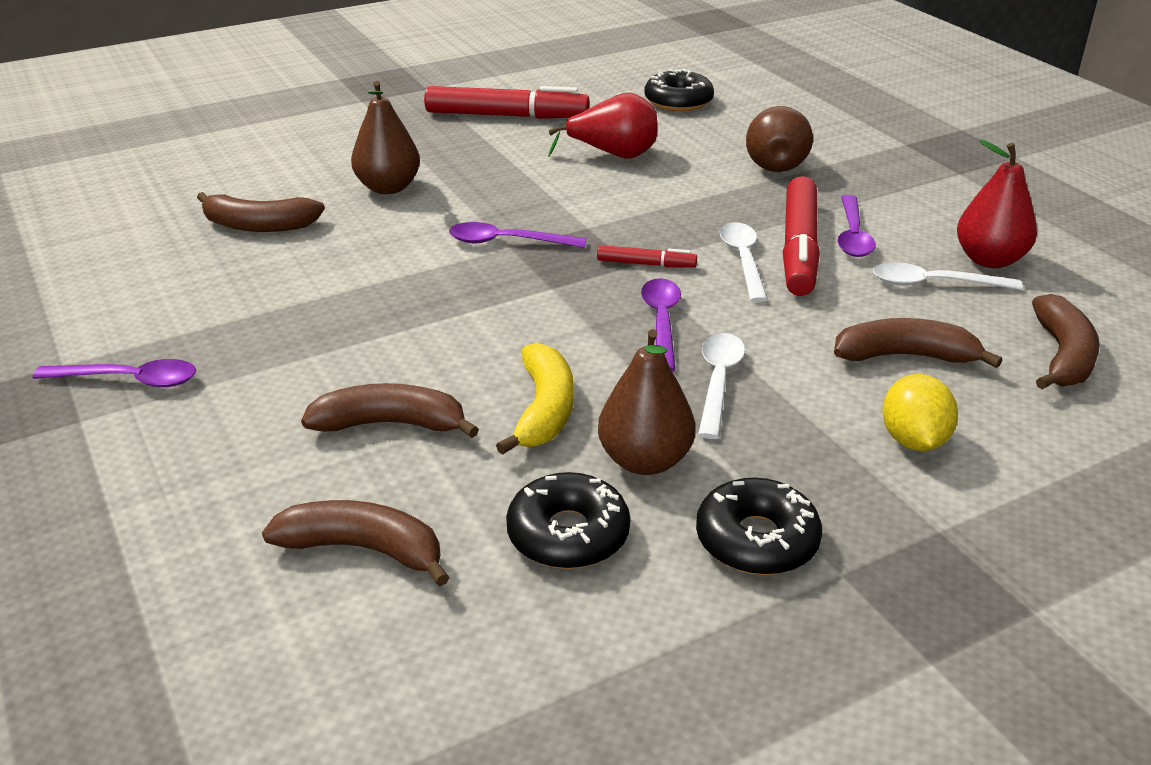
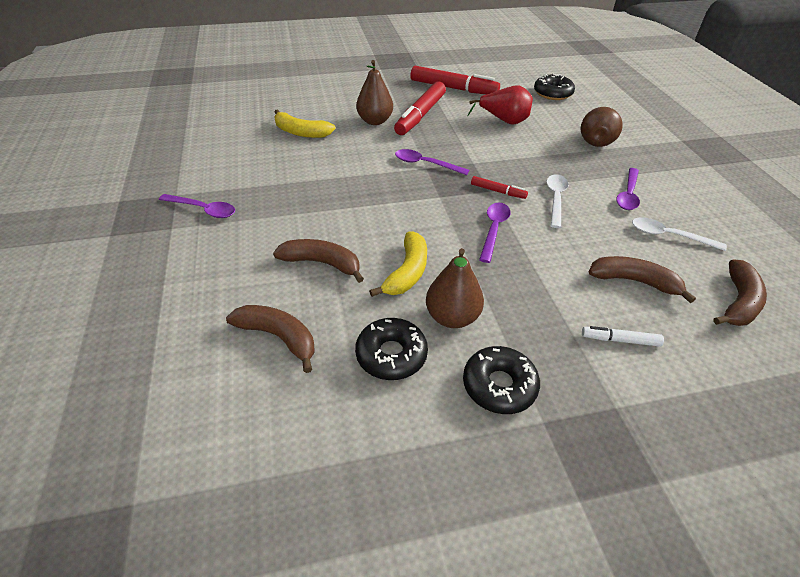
camera: 15 degrees right, 10 degrees up
(259, 225) = (301, 132): brown banana -> yellow banana
(718, 382) = (513, 275): white spoon -> none
(799, 248) = (592, 197): red marker -> red marker (420, 115)
(913, 440) = (620, 340): yellow lemon -> white marker
(989, 260) = (710, 226): red pear -> none

